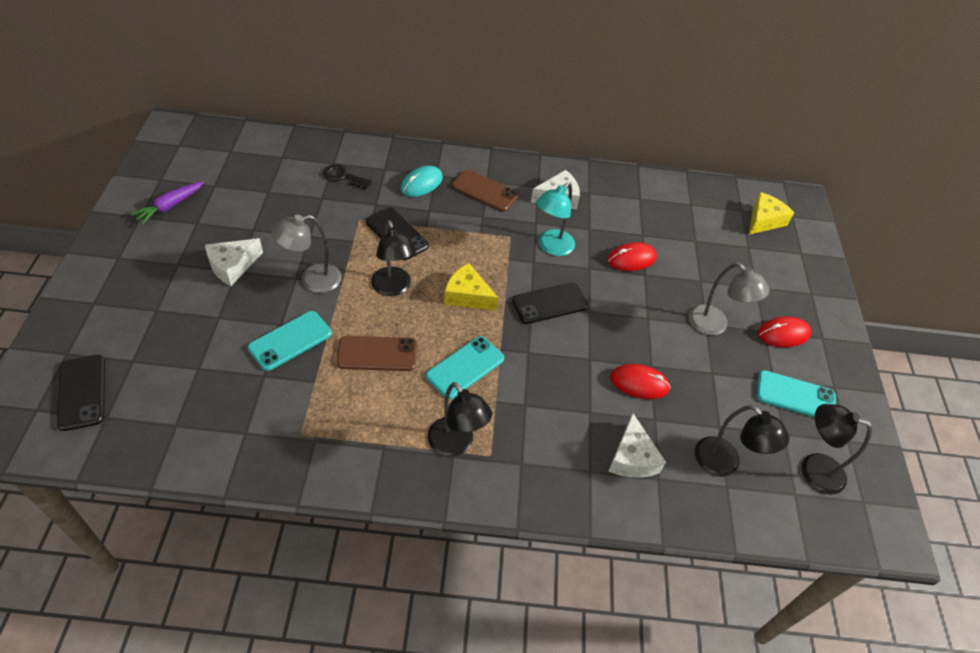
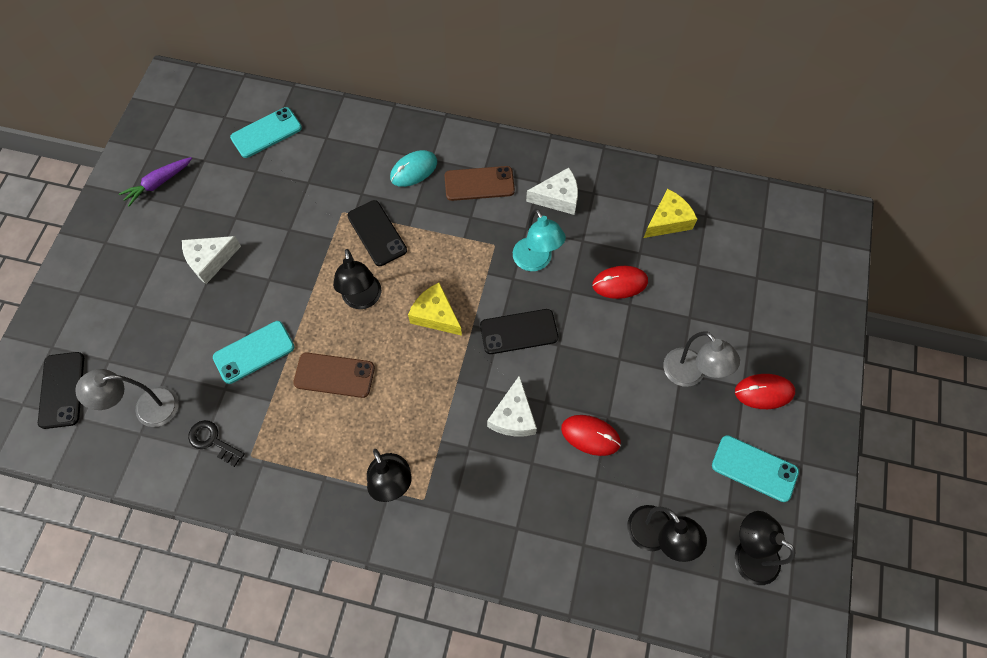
camera: 15 degrees right, 15 degrees up
(312, 280) = (284, 283): grey lamp -> grey lamp (147, 408)
(343, 177) = (334, 156): black key -> black key (213, 441)
(465, 367) = (417, 399): turquoise phone -> turquoise phone (266, 133)
(485, 191) = (479, 184): brown phone -> brown phone turned 45 degrees counterclockwise
(551, 247) = (535, 261): turquoise lamp -> turquoise lamp turned 75 degrees counterclockwise
(632, 458) = (562, 519): white cheese -> white cheese (513, 416)
(764, 220) = (785, 243): yellow cheese -> yellow cheese (668, 221)

